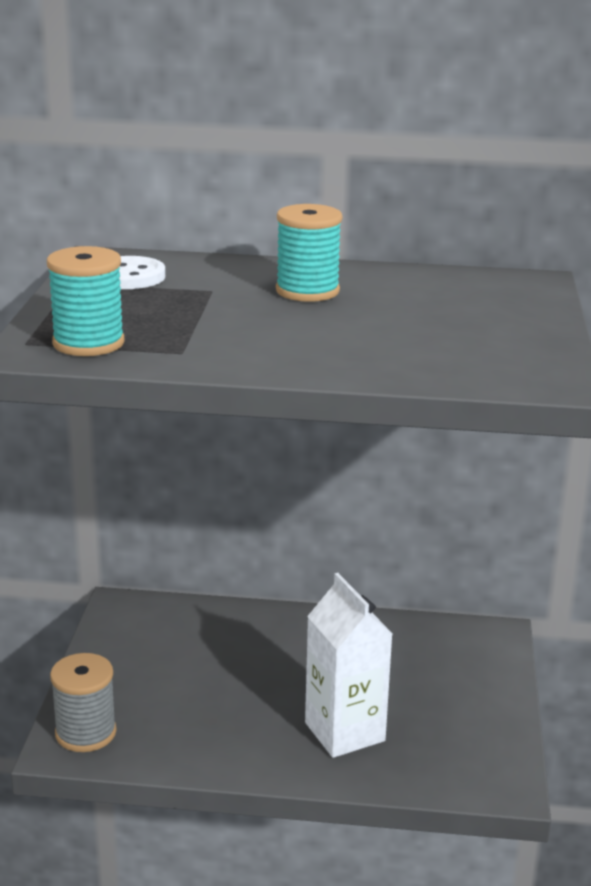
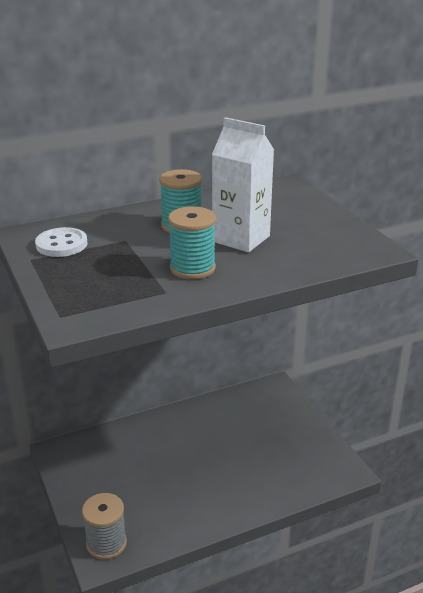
camera: 30 degrees left, 5 degrees up
(88, 343) = (101, 303): turquoise spool -> turquoise spool (192, 268)
(344, 732) = (248, 476): white carton -> white carton (241, 239)

